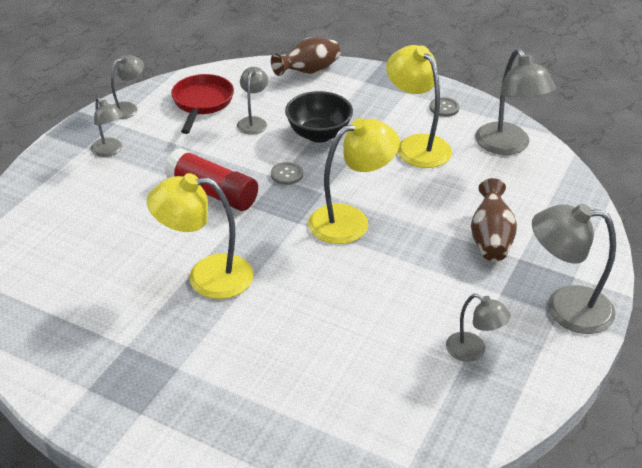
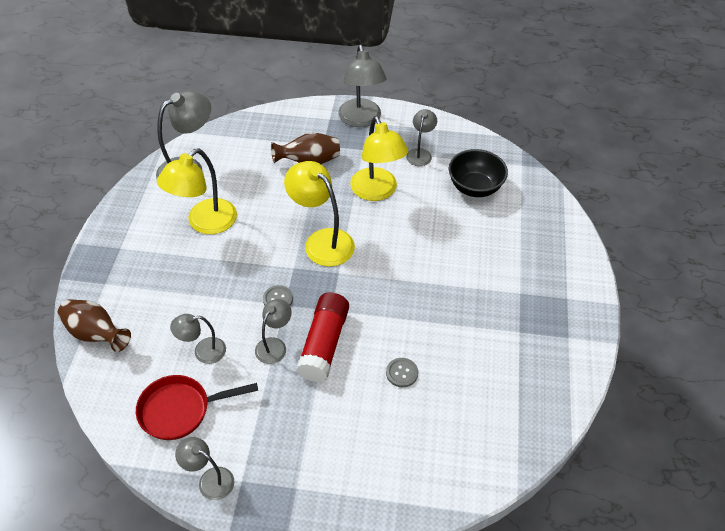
camera: 110 degrees left, 10 degrees up
(110, 151) = (293, 460): grey lamp -> grey lamp (274, 345)
(206, 277) = (427, 310): yellow lamp -> yellow lamp (377, 192)
(319, 134) = (209, 294): black bowl -> black bowl (475, 187)
(444, 108) = (140, 216): grey button -> grey button (402, 373)

